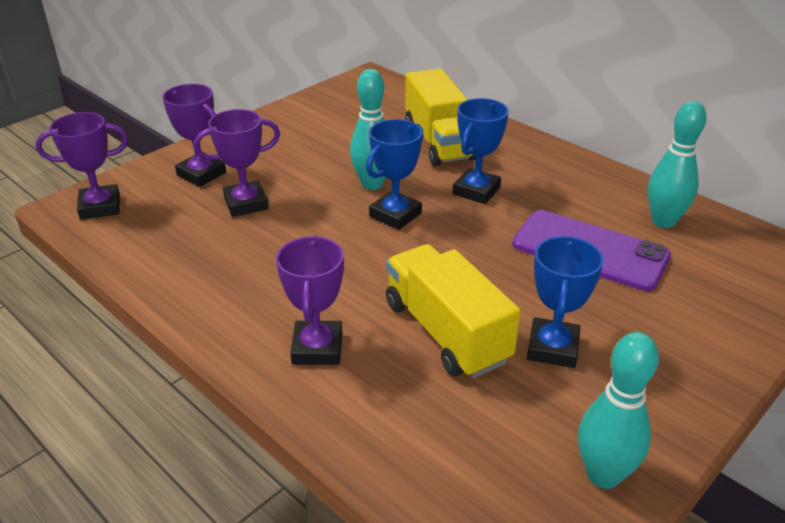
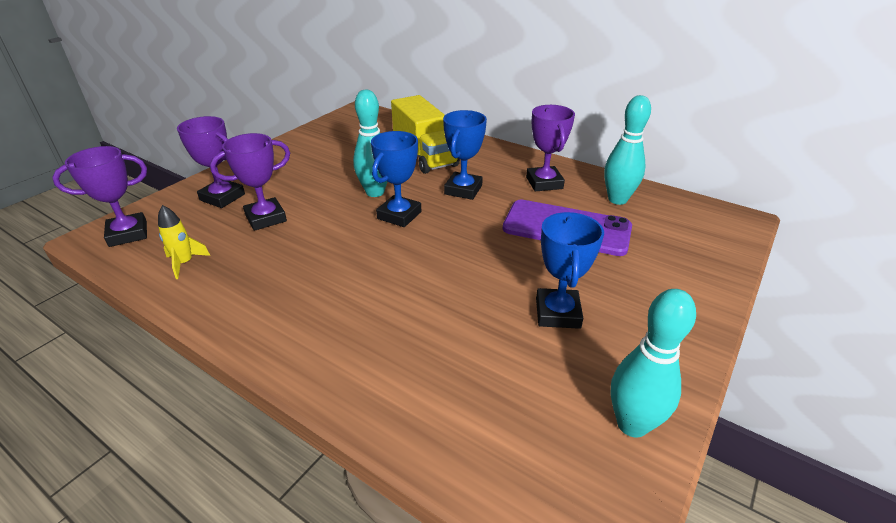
camera: 10 degrees left, 0 degrees up
(156, 246) = (185, 263): none -> yellow rocket
(317, 348) = (348, 339): purple trophy -> purple trophy (544, 183)
(446, 332) = (463, 310): yellow truck -> none

